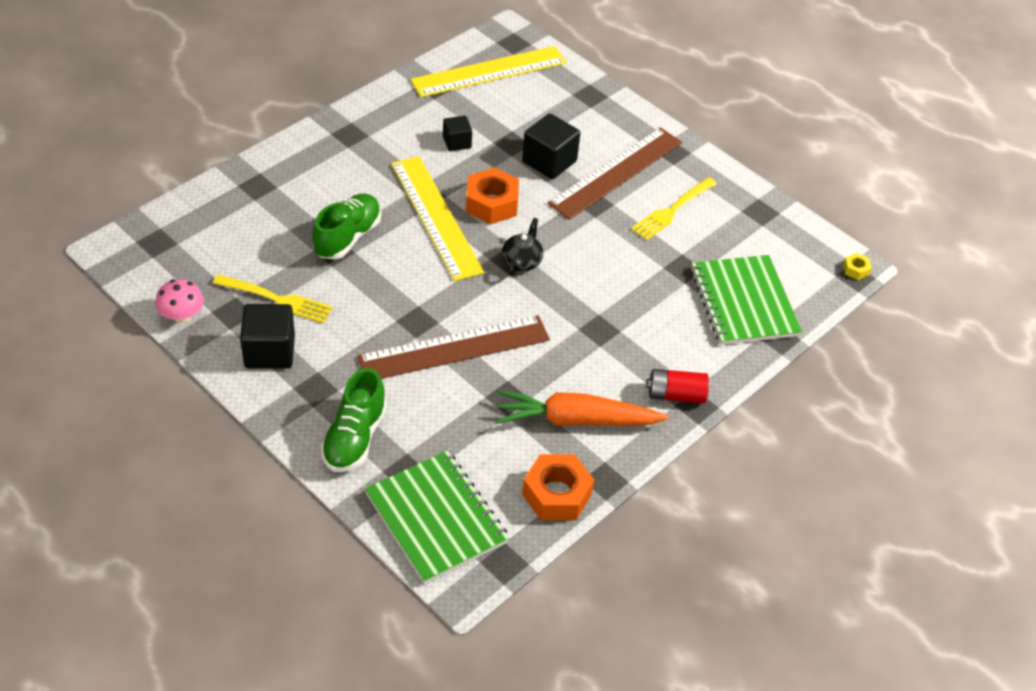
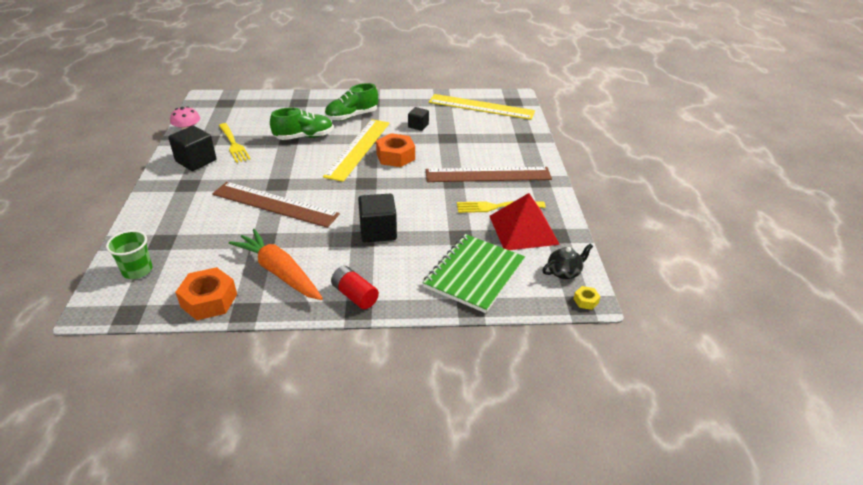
camera: 45 degrees right, 10 degrees down
(354, 438) = (167, 213): green shoe -> green shoe (351, 116)
(436, 518) = (137, 270): green notebook -> green cup
(522, 261) = (371, 187): black teapot -> black teapot (564, 272)
(549, 161) = (456, 154): black cube -> black cube (378, 231)
(726, 223) = (523, 229): none -> red pyramid

